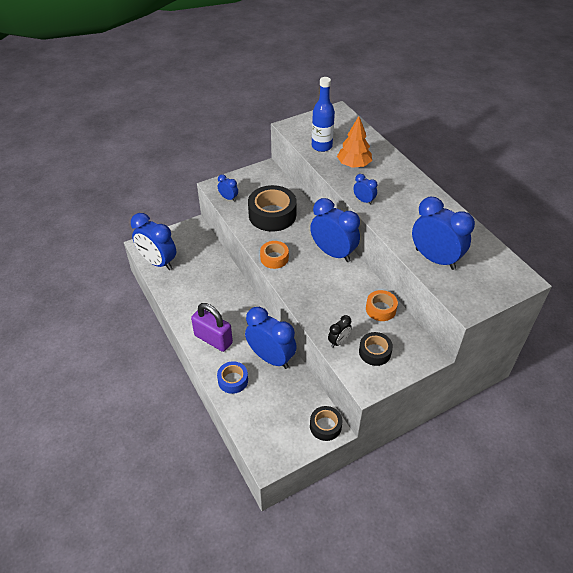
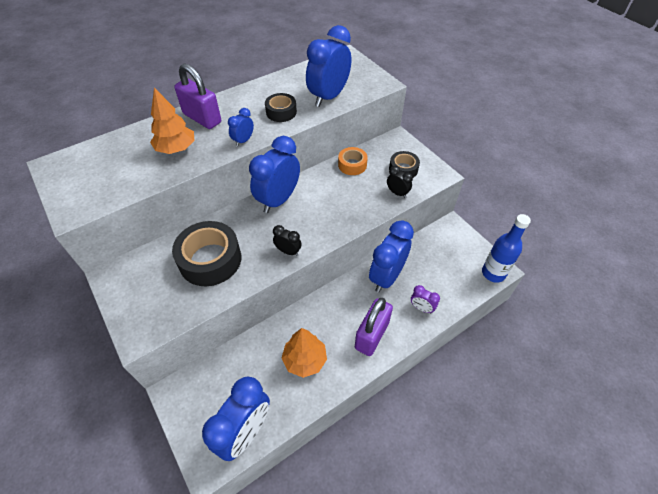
camera: 95 degrees left, 5 degrees up
(201, 294) = (305, 360): none -> orange tree
(228, 198) = (169, 314): blue clock -> none
(233, 380) = (421, 308): blue tape -> purple clock
(274, 258) = (288, 251): orange tape -> black clock
(321, 146) = (131, 178): blue bottle -> blue bottle (493, 273)
(325, 426) = (450, 230): black tape -> black tape (281, 112)
(394, 176) = (202, 118): none -> purple padlock

